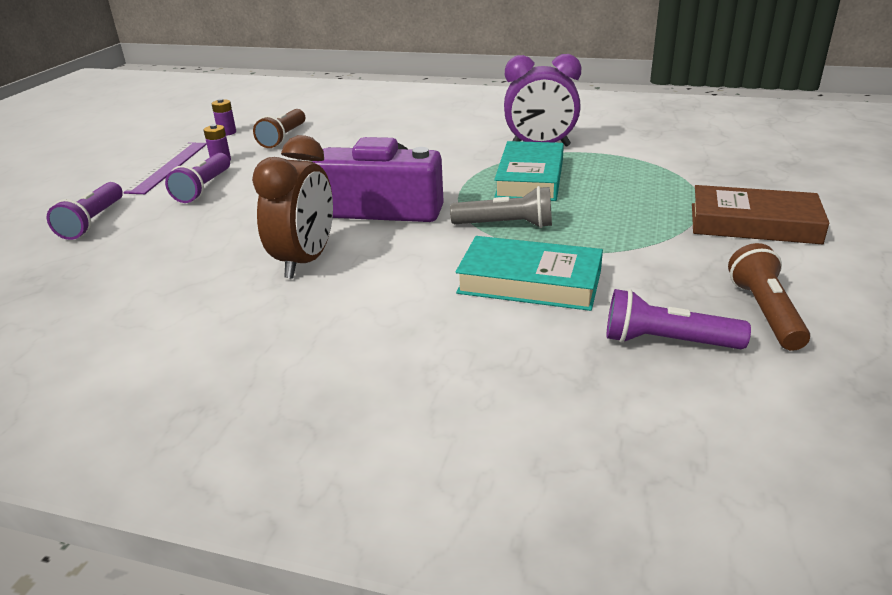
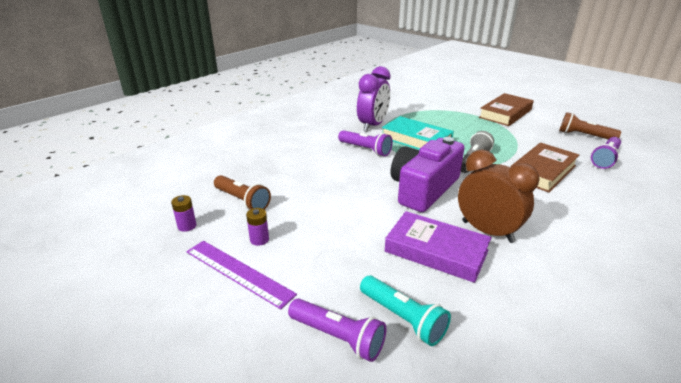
camera: 65 degrees left, 0 degrees up
(123, 242) = (403, 318): none -> turquoise flashlight
(203, 188) = (316, 257): purple flashlight -> purple flashlight (365, 149)
(244, 239) = (436, 251): none -> purple book
(530, 281) = (542, 171): turquoise book -> brown book

